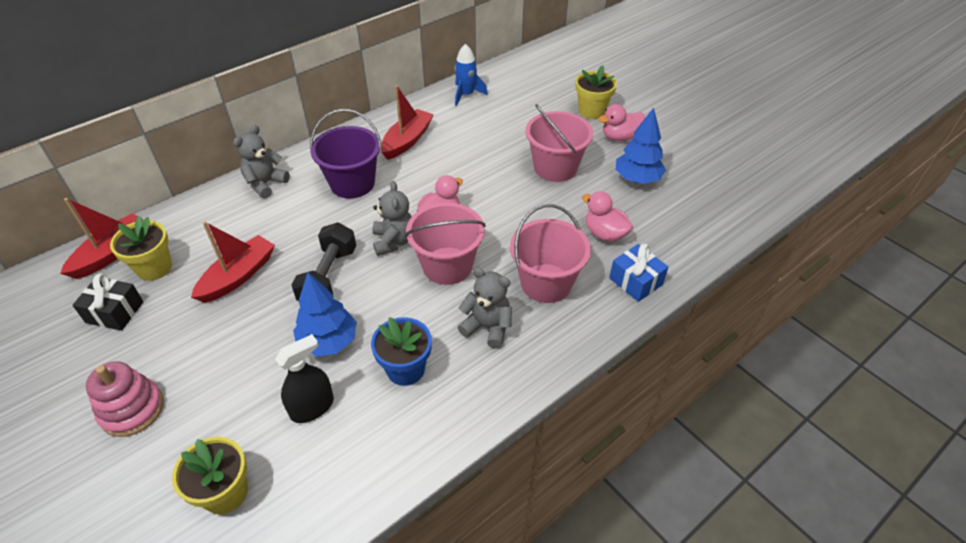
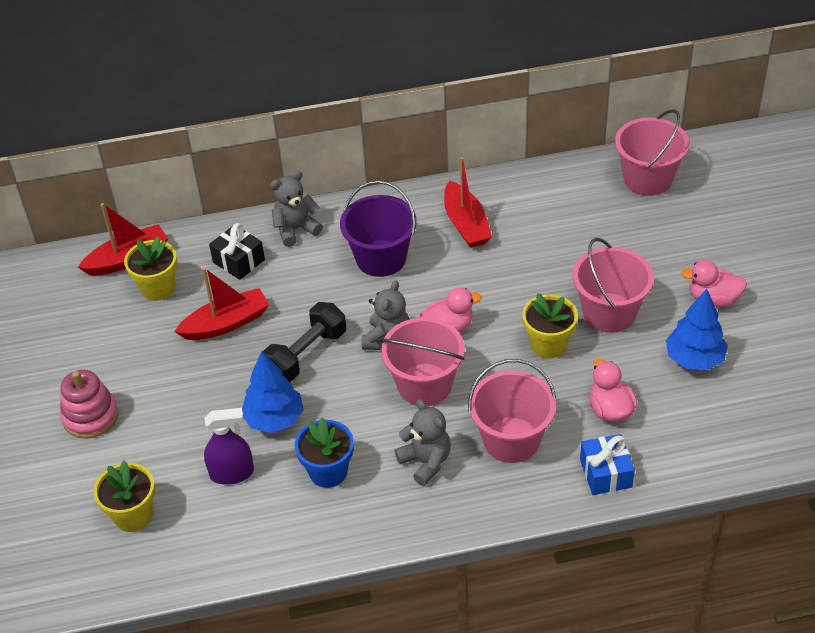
camera: 30 degrees right, 0 degrees up
(115, 312) = (109, 320): black gift -> black gift (239, 261)
(312, 407) = (232, 473): black spray bottle -> purple spray bottle
(407, 140) = (466, 224): red boat -> red boat turned 105 degrees clockwise
(466, 95) = (567, 184): blue rocket -> none
(520, 77) = (647, 179): none -> pink bucket
(591, 111) = (703, 253): yellow flower pot -> yellow flower pot (548, 344)

